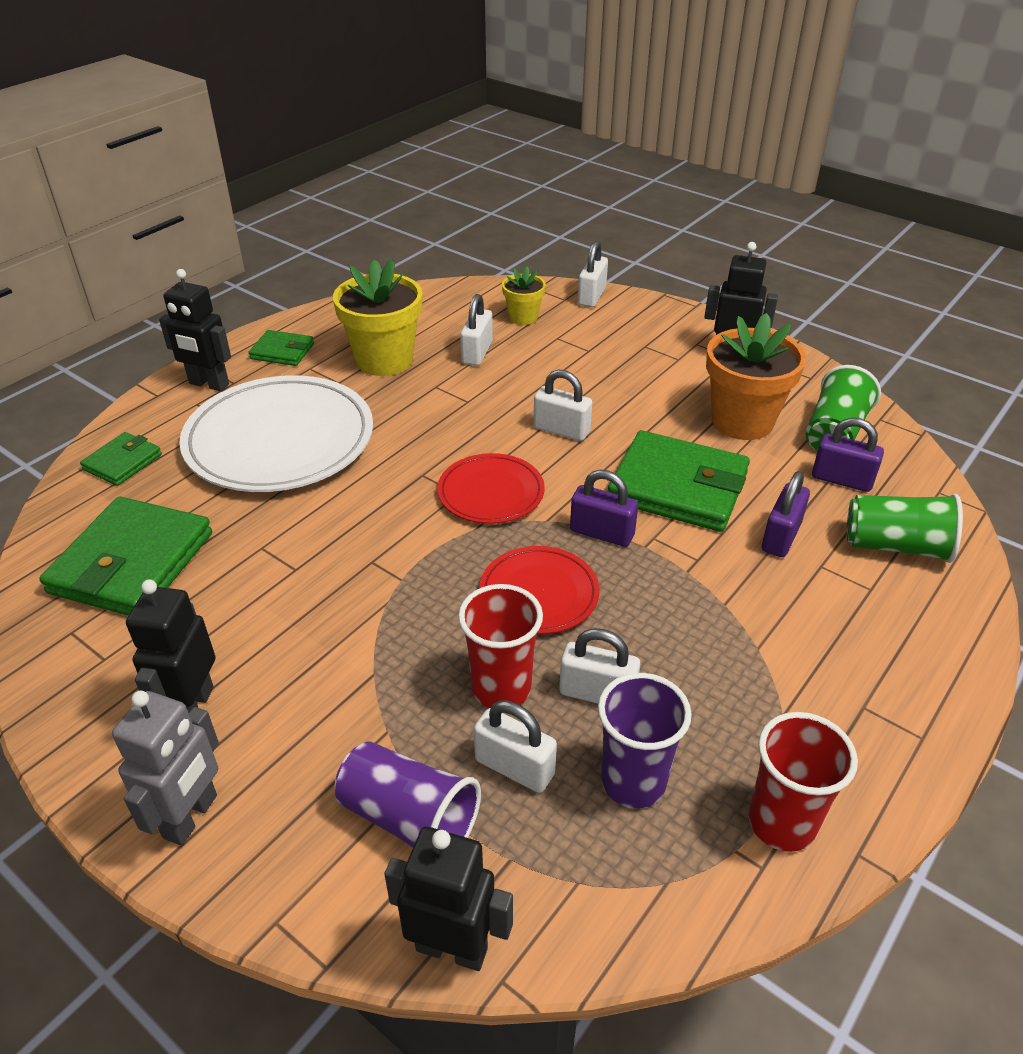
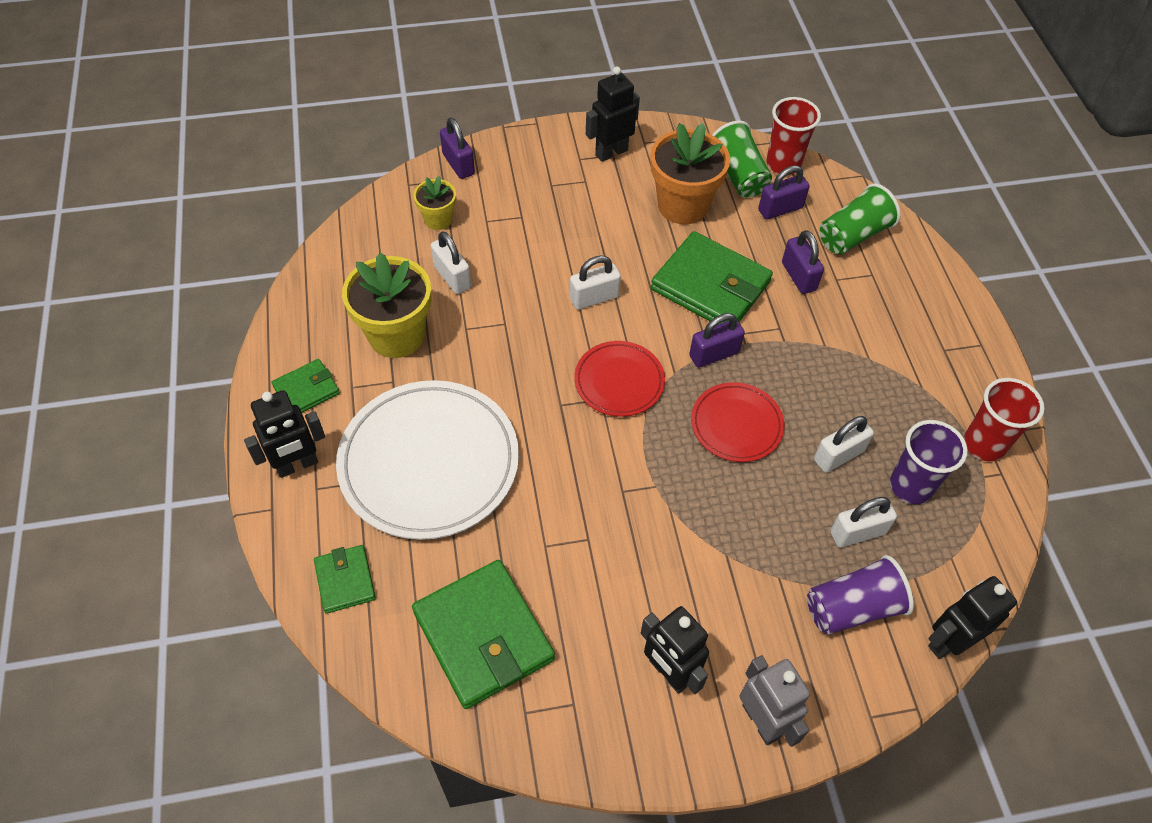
camera: 50 degrees left, 15 degrees up
(501, 688) = (795, 498): red cup -> red cup (783, 164)
(592, 296) = (458, 164): white padlock -> purple padlock
(678, 487) = (710, 286): green wallet -> green wallet turned 60 degrees clockwise

